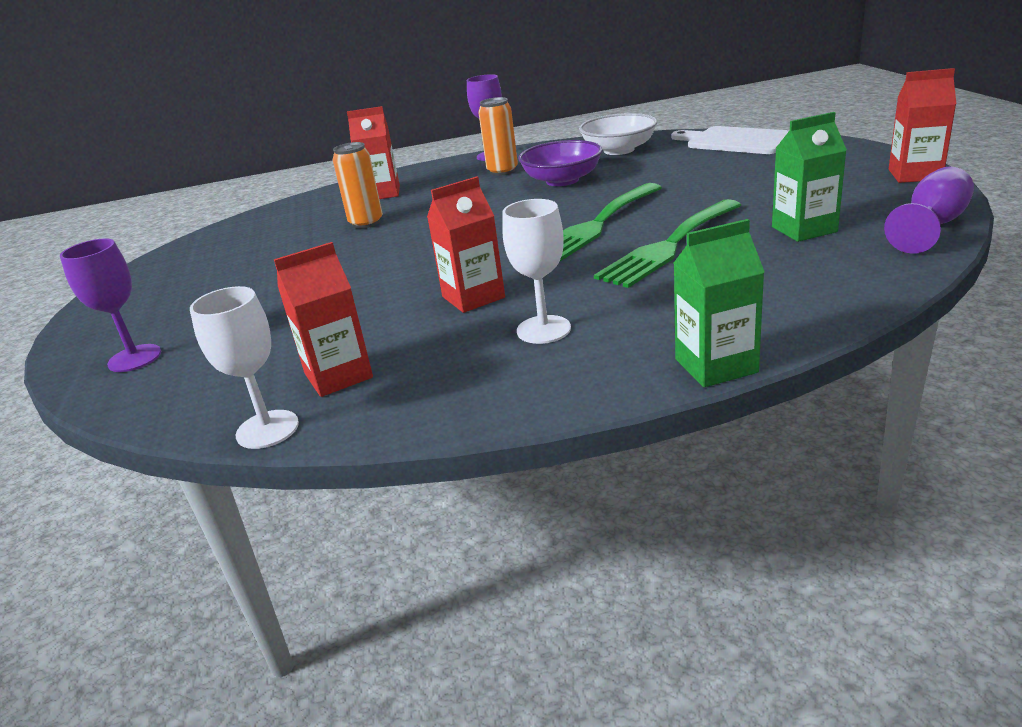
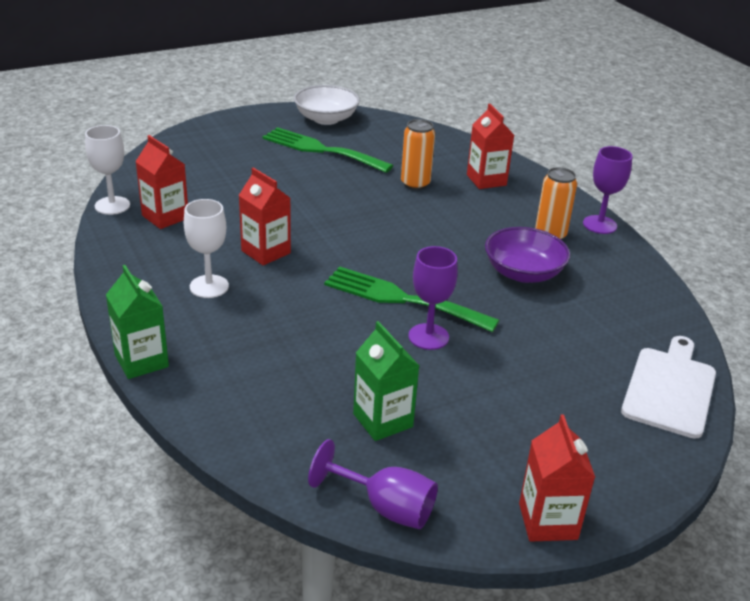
camera: 70 degrees right, 5 degrees up
(135, 358) = (203, 145): purple goblet -> purple goblet (428, 337)
(619, 150) = (626, 303): white bowl -> white bowl (326, 119)
(668, 246) = (350, 339): green fork -> green fork (321, 150)

